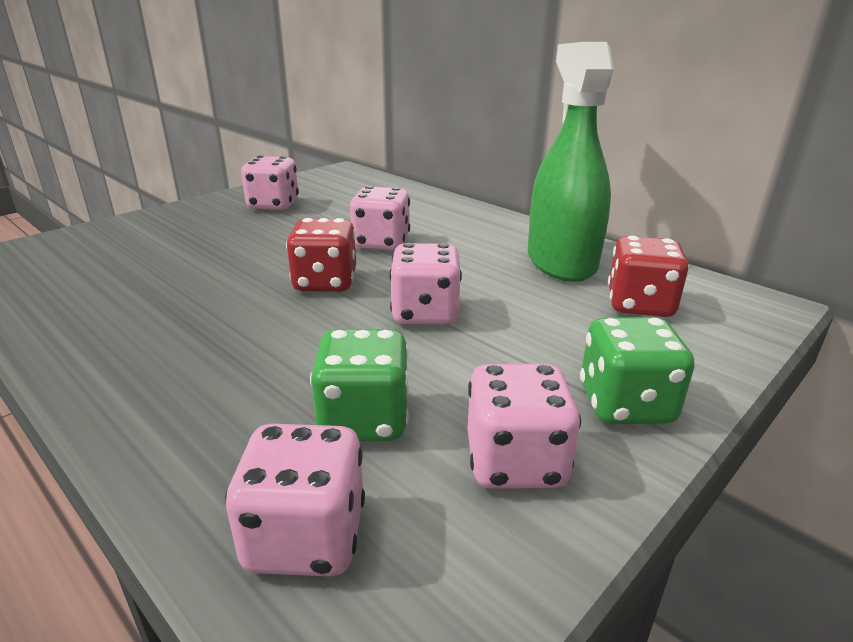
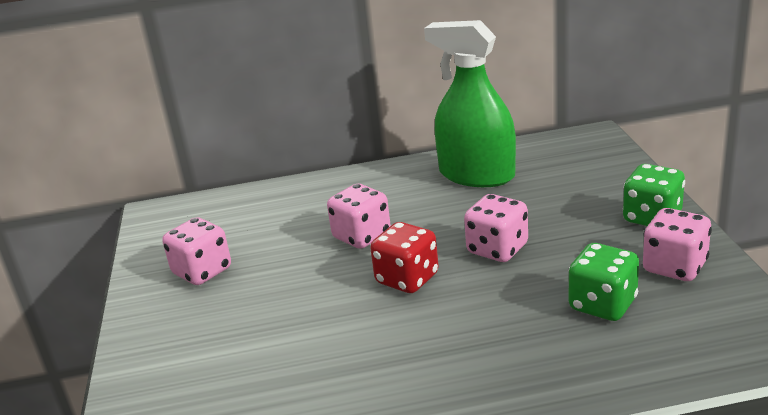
camera: 50 degrees left, 0 degrees up
(305, 537) = (689, 346): pink dice -> none
(639, 305) = (559, 172): red dice -> none

